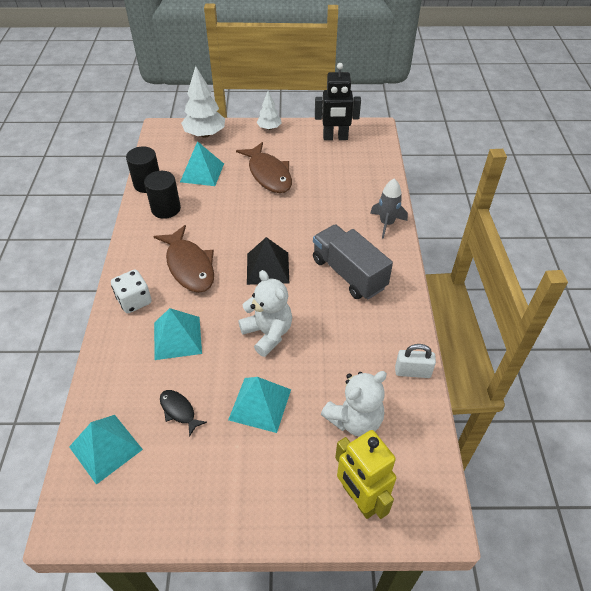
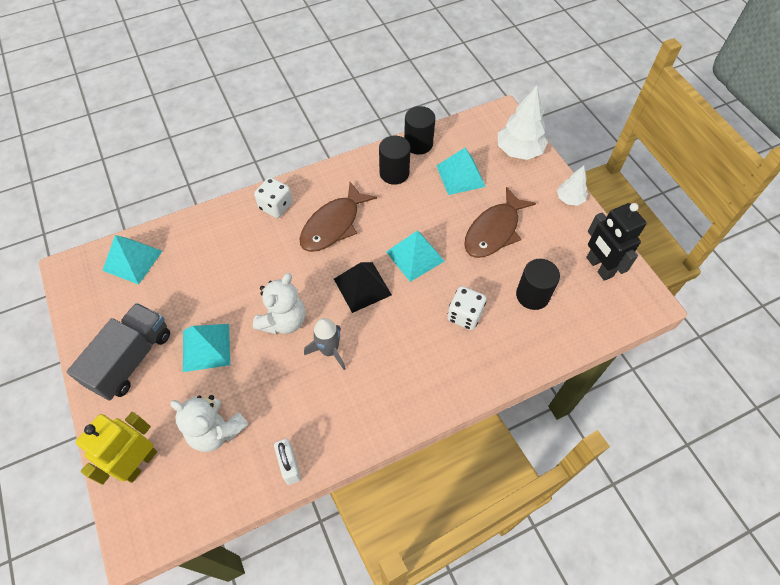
camera: 65 degrees right, 10 degrees up
(177, 338) = (250, 255): turquoise pyramid -> turquoise pyramid (415, 256)
(179, 411) = (180, 291): black fish -> none
(333, 217) = (464, 315): none -> white dice
(338, 176) = (532, 295): none -> black cylinder
(348, 273) = (391, 360): grey truck -> grey truck (131, 359)
(386, 223) = (486, 371): grey rocket -> grey rocket (329, 351)

